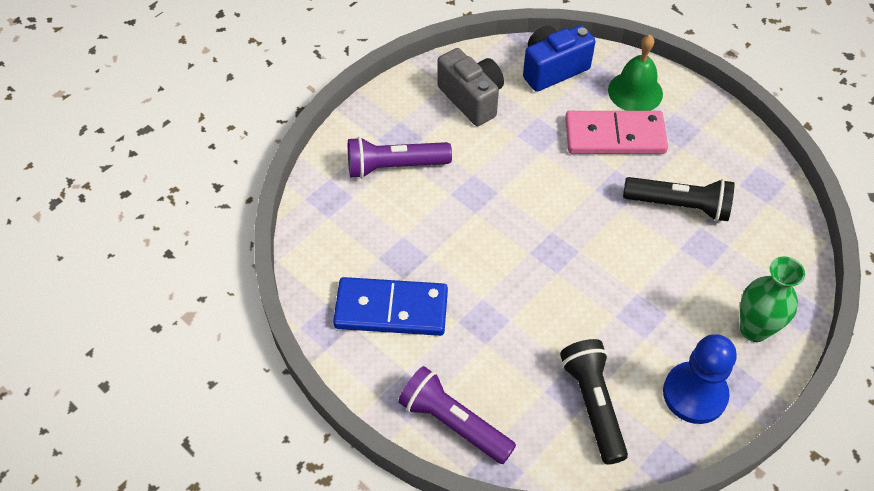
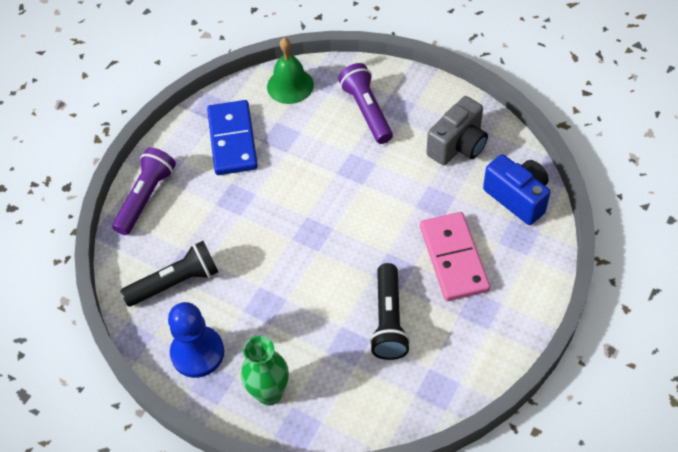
camera: 80 degrees right, 0 degrees up
(635, 92) = (515, 267): green bell -> green bell (290, 85)

